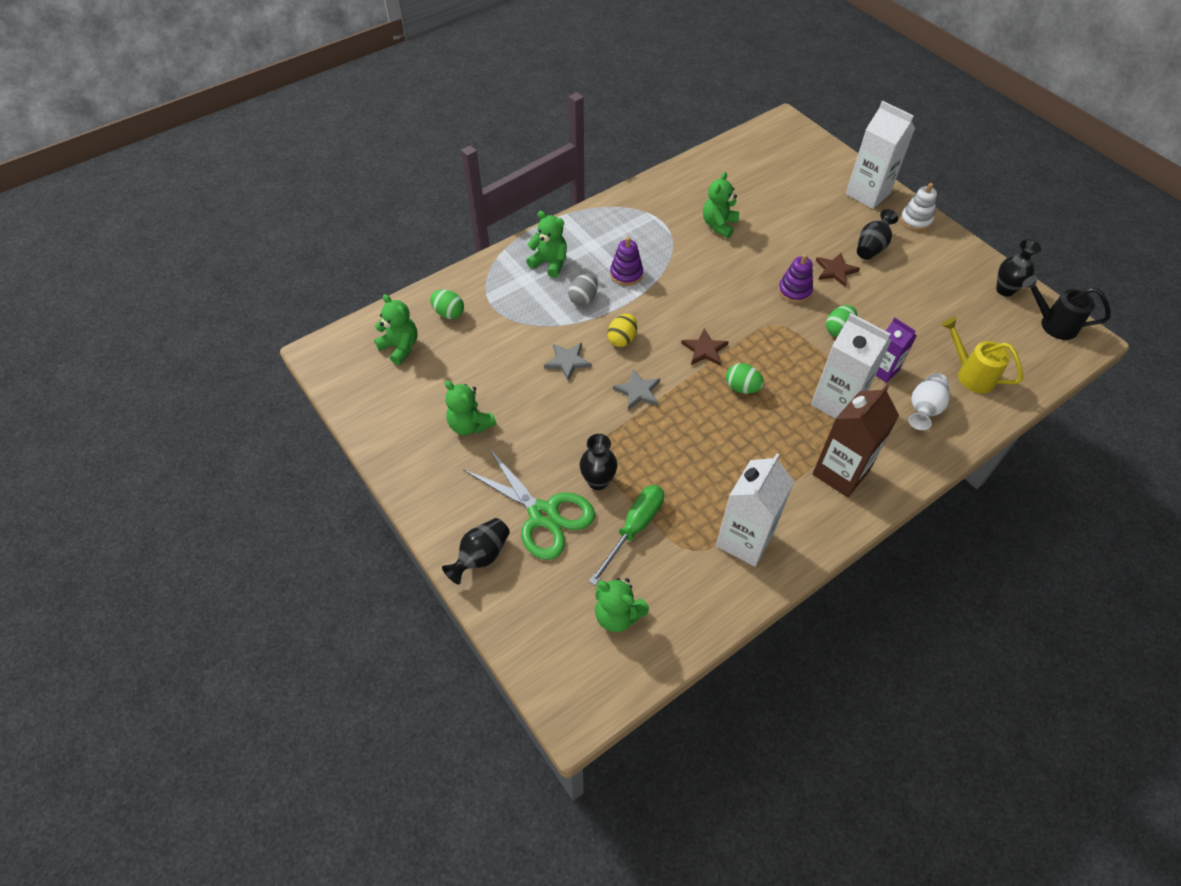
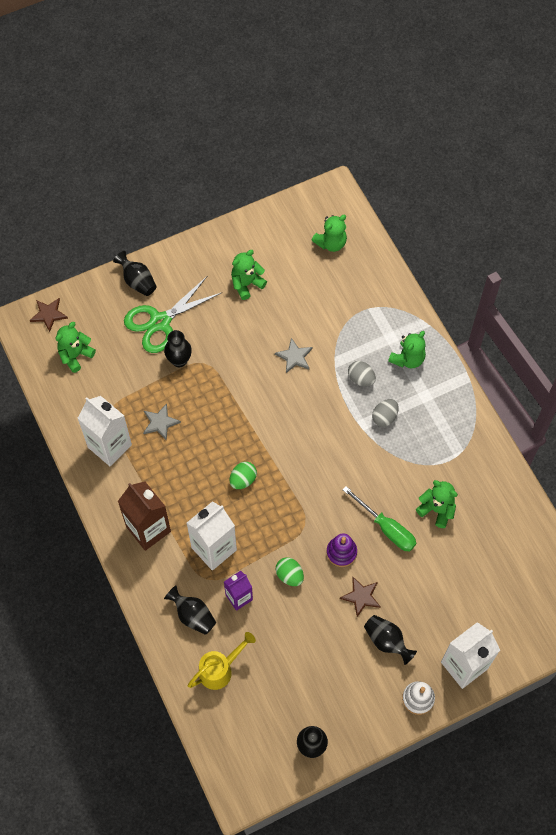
camera: 100 degrees right, 10 degrees up
(449, 313) = (361, 278): green egg -> none
(622, 339) = (310, 400): yellow egg -> none
(626, 274) = (384, 417): purple stacking toy -> grey egg
(634, 528) = (135, 377): green screwdriver -> green screwdriver (386, 528)
(638, 391) = (254, 402): grey star -> grey star (160, 423)
(704, 350) = (287, 461): brown star -> brown star (48, 314)
(924, 409) = (193, 615): white vase -> black vase
(1053, 324) = (261, 772): black watering can -> none

